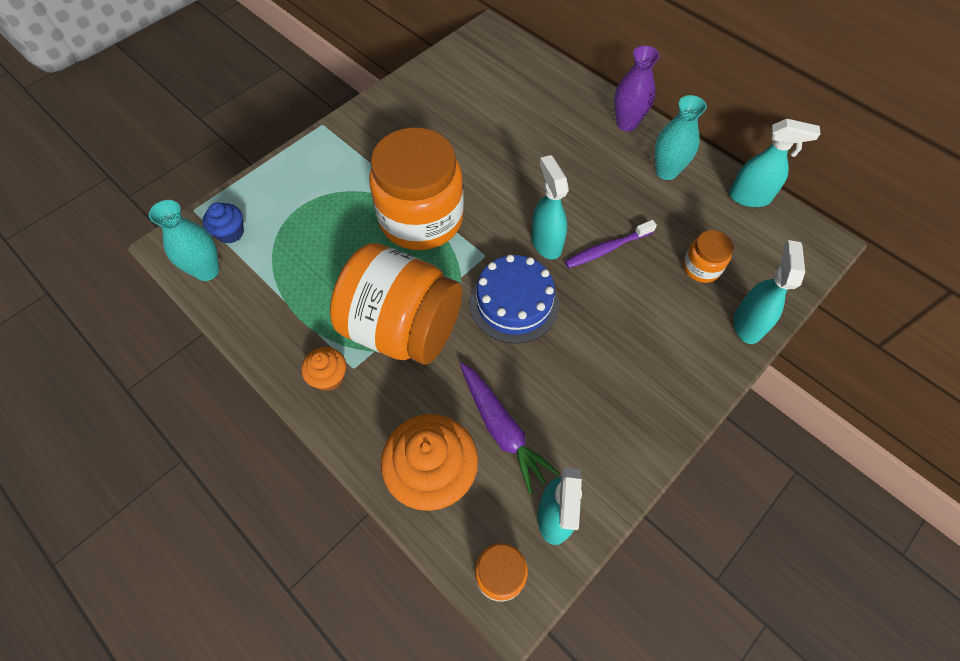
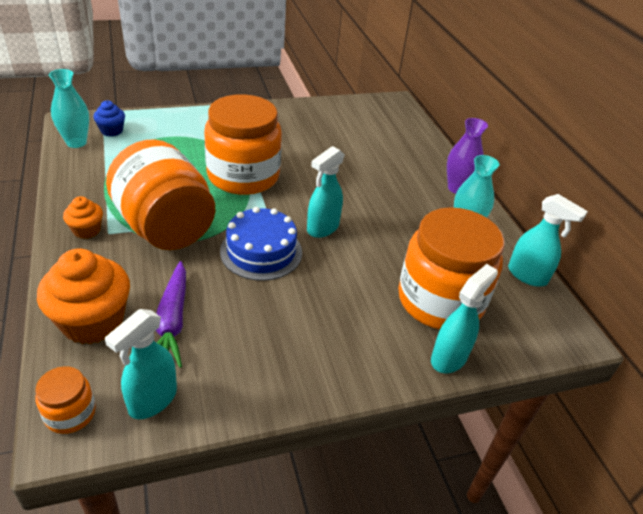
camera: 25 degrees right, 20 degrees down
(546, 242) = (322, 228): turquoise spray bottle -> turquoise spray bottle turned 150 degrees counterclockwise
(607, 249) = (368, 253): purple toothbrush -> none
(701, 267) = (440, 300): orange jar -> orange jar, size x2.27

